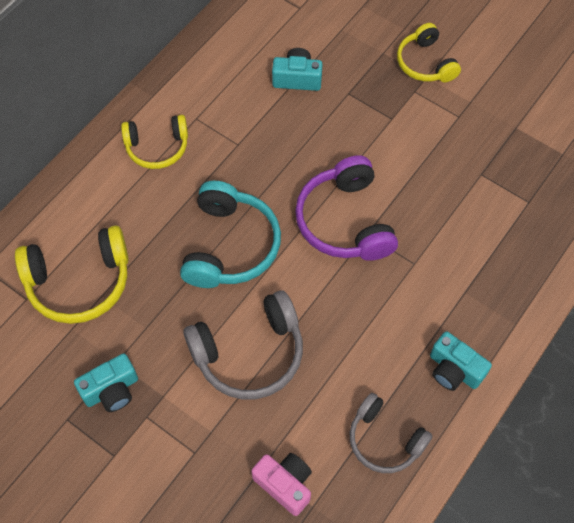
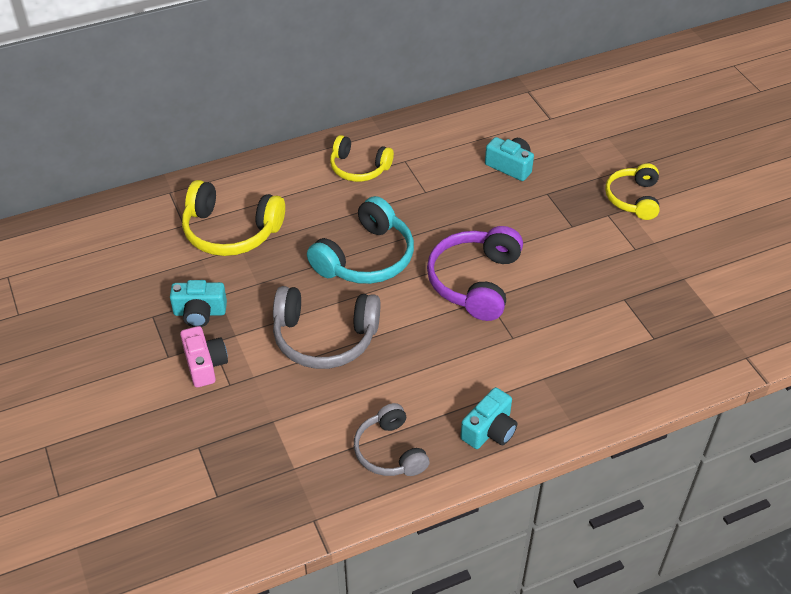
camera: 30 degrees right, 15 degrees down
(285, 484) = (283, 441): pink camera -> pink camera (205, 364)
(454, 370) = (489, 430): turquoise camera -> turquoise camera turned 120 degrees counterclockwise

